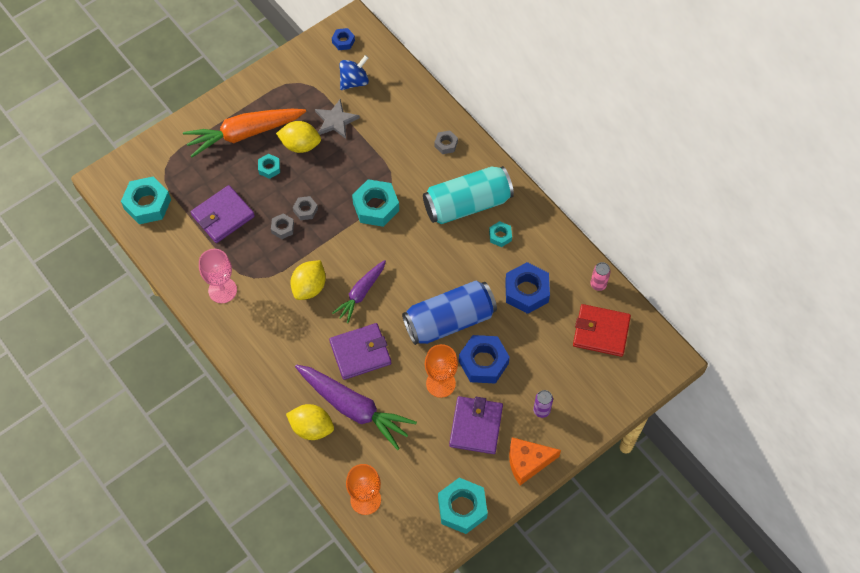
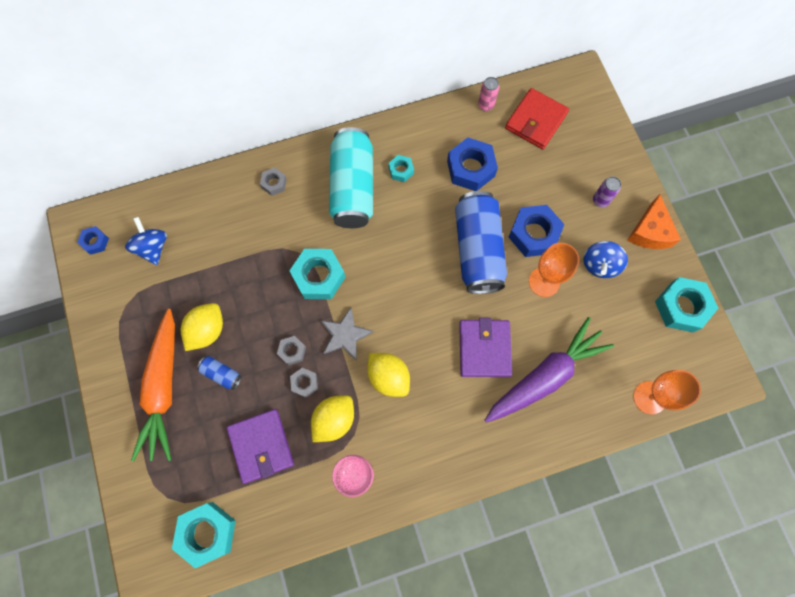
camera: 70 degrees left, 10 degrees up
(269, 168) = (221, 374): turquoise nut -> blue can
(311, 428) = (554, 427): yellow lemon -> yellow lemon (334, 420)
(336, 121) = (194, 283): grey star -> grey star (345, 335)
(361, 293) = (416, 326): purple carrot -> none
(476, 426) = (599, 265): purple wallet -> blue spinning top

